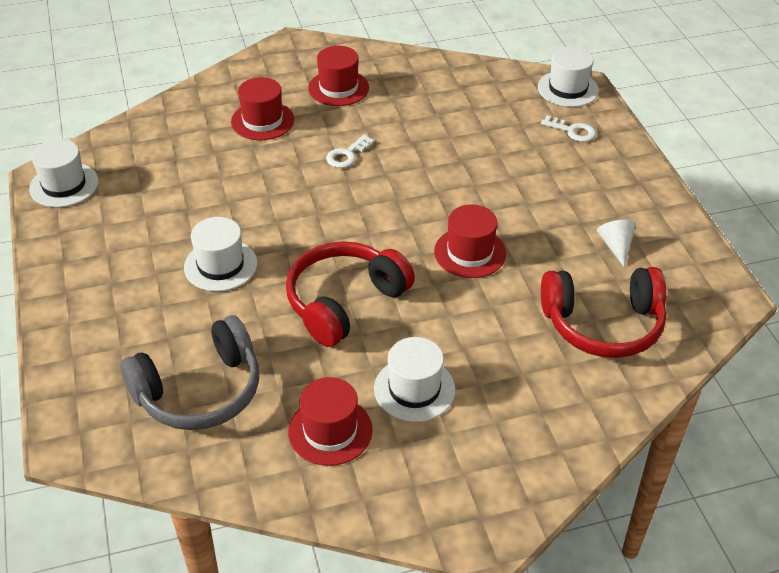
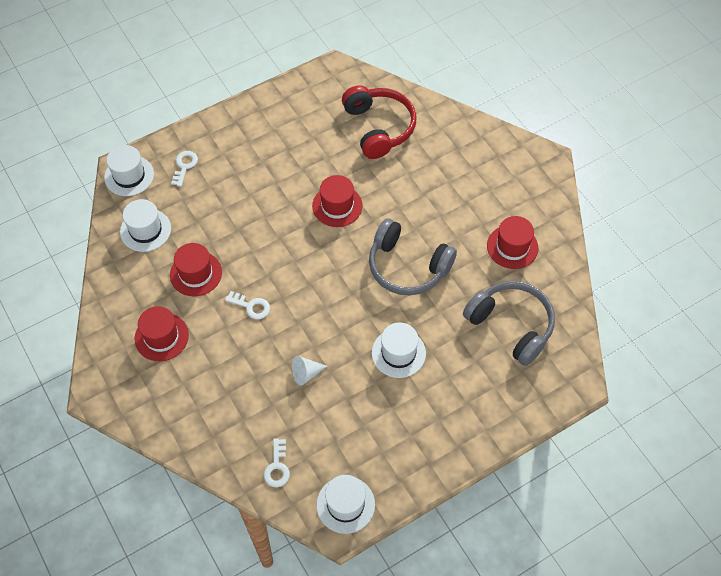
camera: 105 degrees left, 15 degrees up
(139, 144) = (277, 467): none -> white key
(262, 121) = (221, 381): red hat -> red hat (196, 273)
(344, 302) = (407, 266): red headphones -> grey headphones
(414, 389) = (465, 212): white hat -> white hat (145, 230)
(615, 246) = (306, 128): white cone -> white cone (306, 373)

